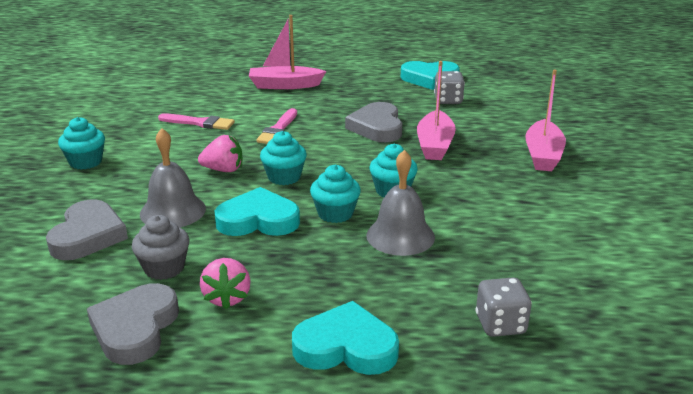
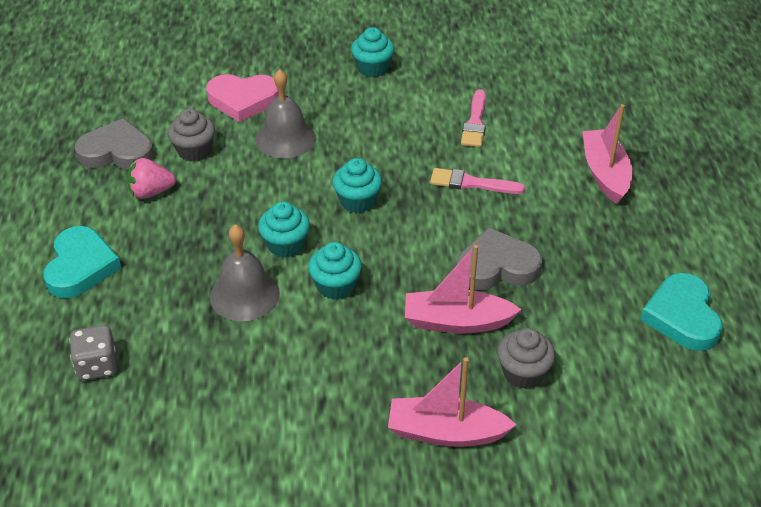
camera: 85 degrees right, 15 degrees up
(88, 236) = (243, 100): grey heart -> pink heart
(223, 170) = (368, 157): pink strawberry -> none
(258, 220) = (271, 194): turquoise heart -> none
(448, 100) = (605, 336): grey dice -> none
(483, 127) = (523, 373): none -> grey cupcake

